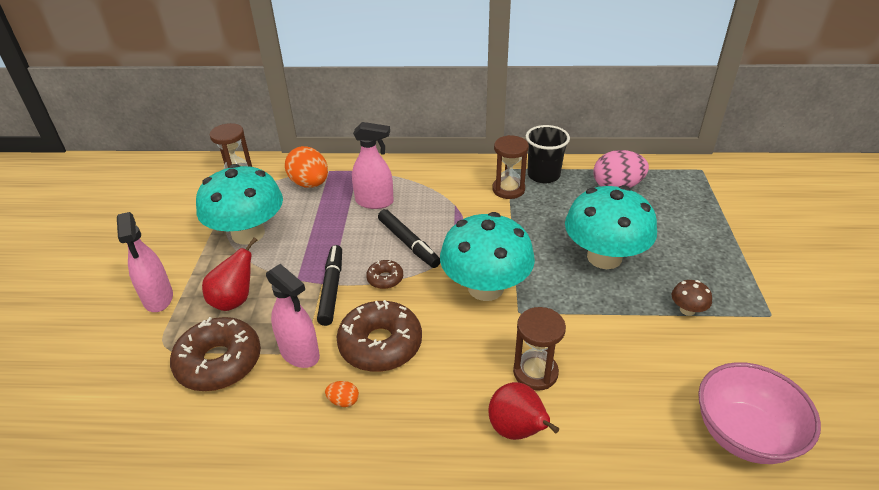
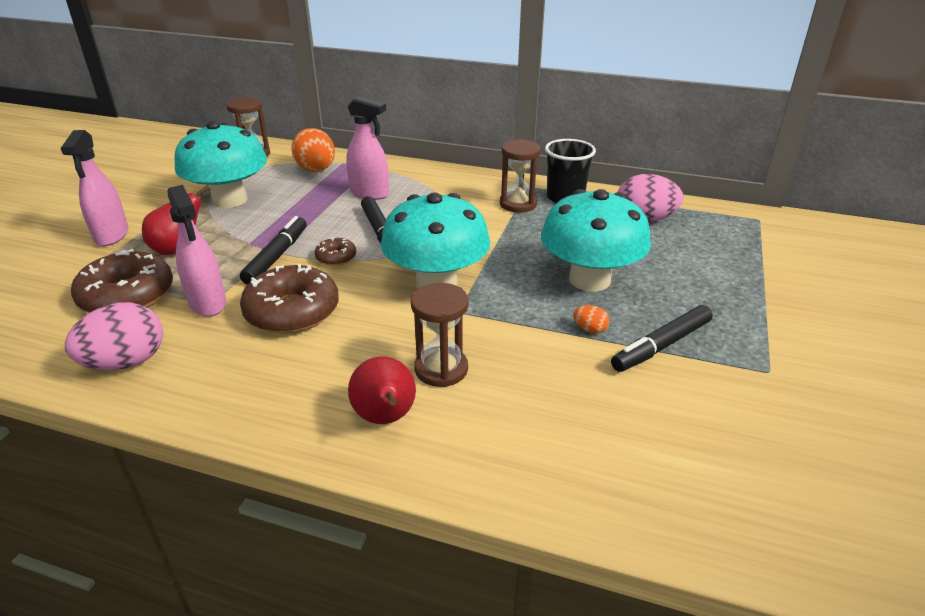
camera: 15 degrees right, 5 degrees down
(265, 433) = (126, 362): none -> pink egg
(343, 401) = (221, 352): orange egg -> orange egg (590, 329)
(687, 310) = (661, 346): brown mushroom -> black marker
(744, 434) = (661, 485): pink bowl -> none

